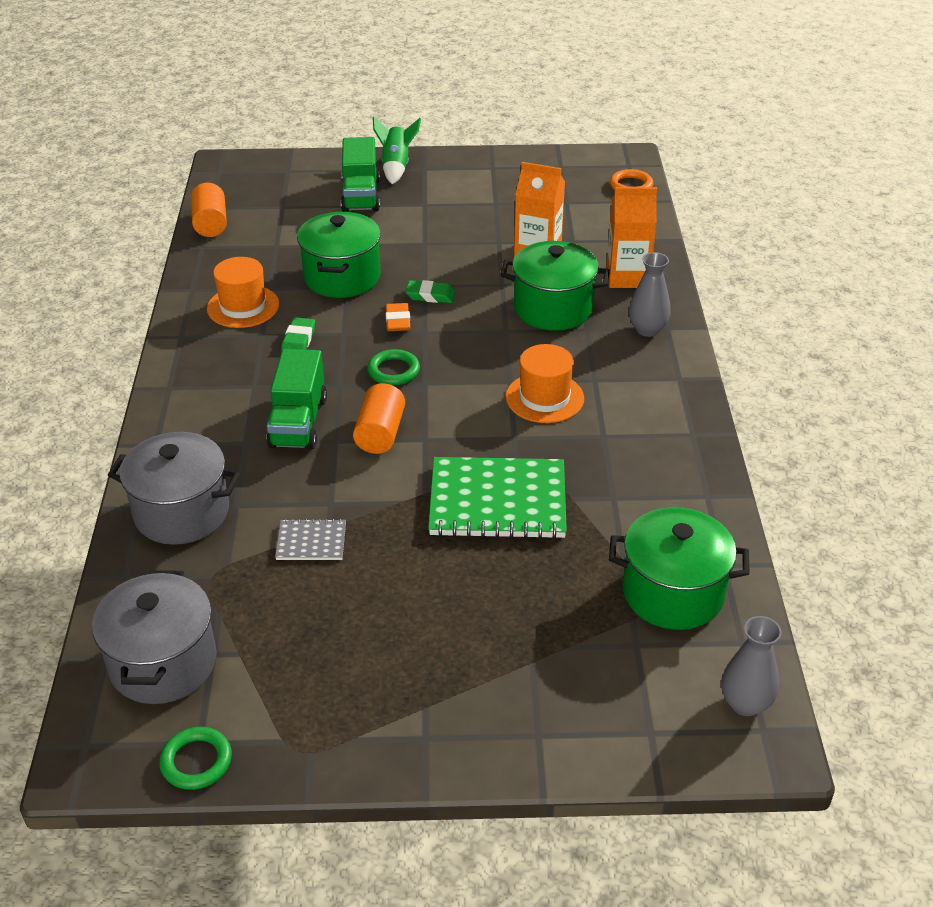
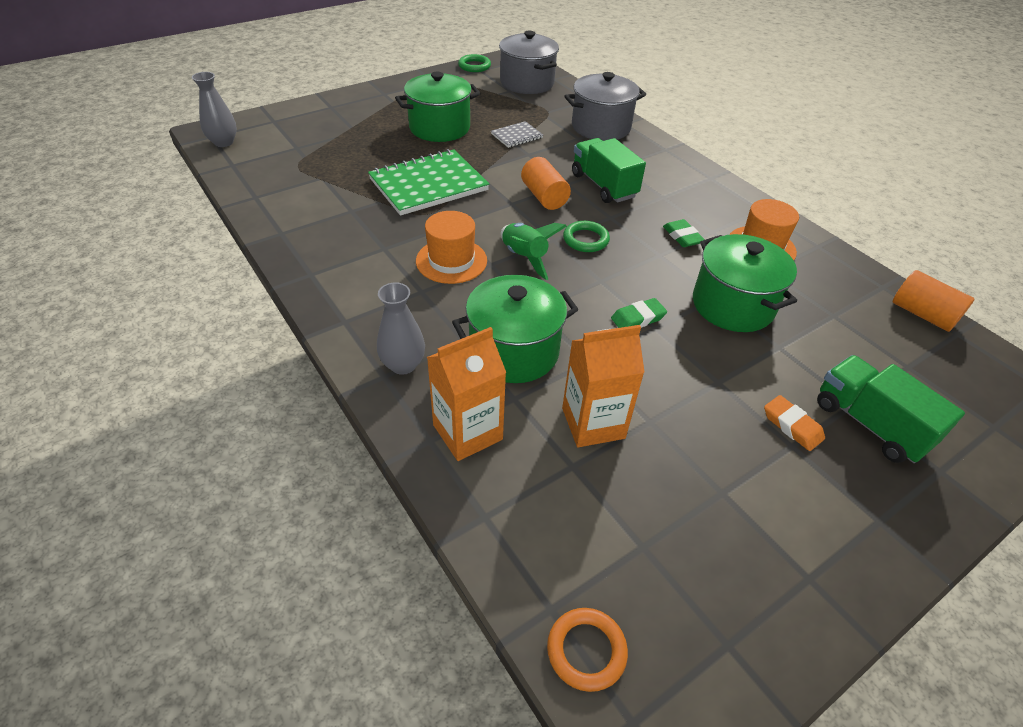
camera: 145 degrees right, 5 degrees up
(396, 166) = (912, 504): green rocket -> green rocket (524, 257)
(398, 321) = (633, 282): orange eraser -> orange eraser (792, 426)
(673, 593) = (284, 174): green pot -> green pot (439, 128)

